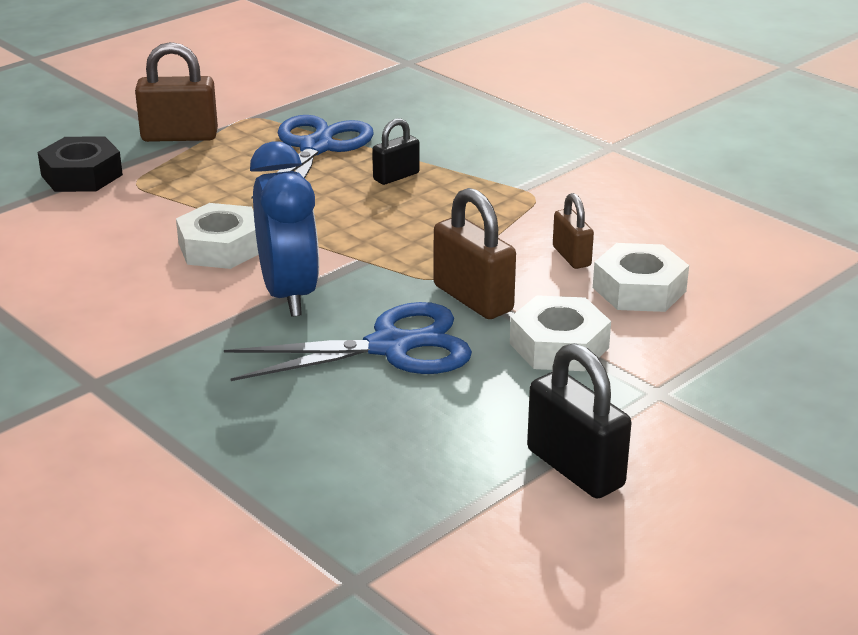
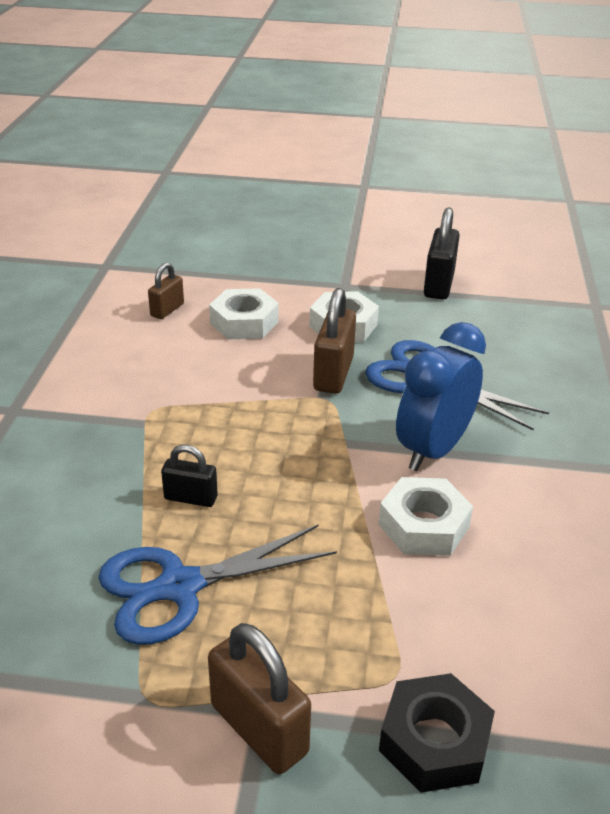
camera: 130 degrees left, 5 degrees up
(571, 256) = (231, 359): brown padlock -> brown padlock (167, 310)

